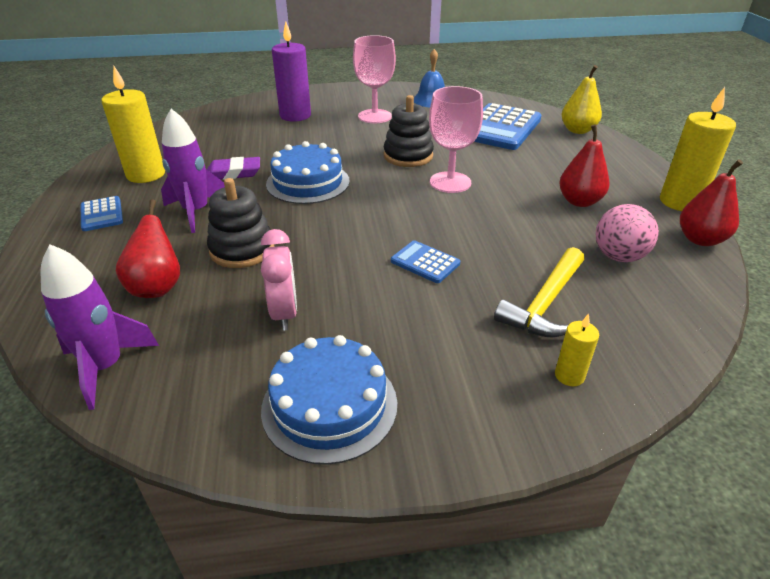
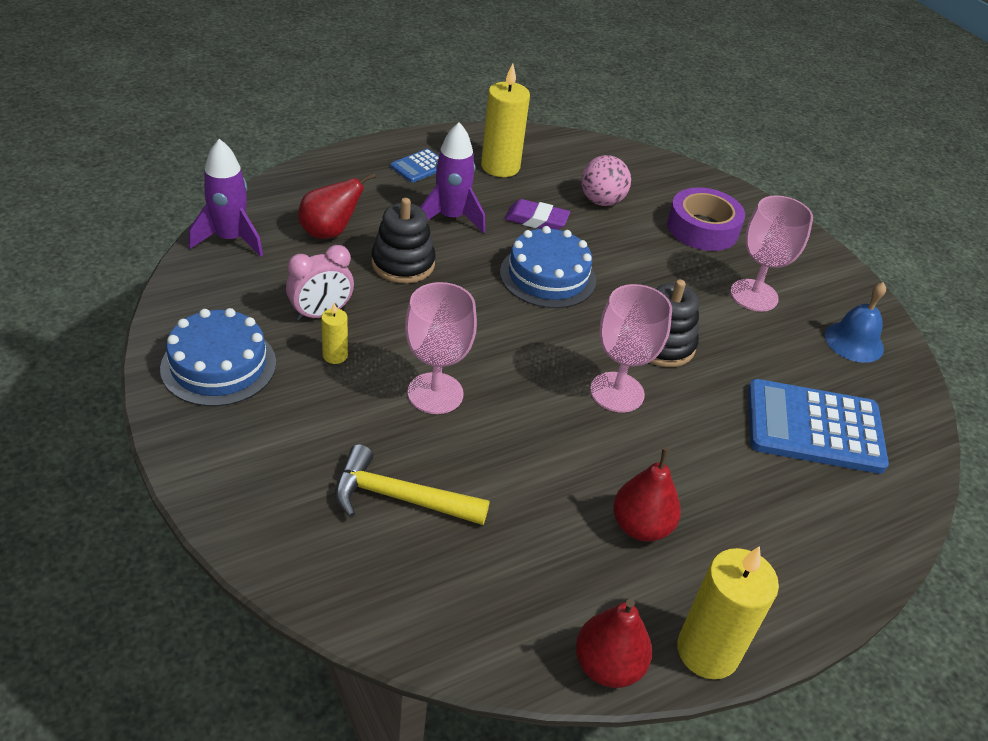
camera: 65 degrees right, 5 degrees up
(234, 173) = (536, 220): purple eraser -> purple eraser turned 45 degrees counterclockwise
(295, 116) = (702, 228): purple candle -> purple tape
(425, 262) = (435, 393): blue calculator -> pink goblet
(569, 375) = (292, 520): yellow candle -> yellow candle (335, 355)
(577, 130) = (876, 522): yellow pear -> none
(618, 256) = (521, 567): pink ball -> pink ball (601, 201)

